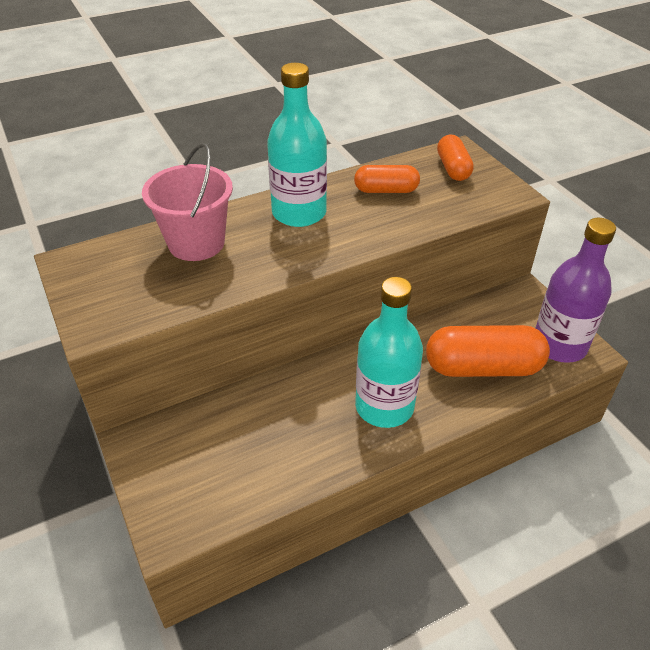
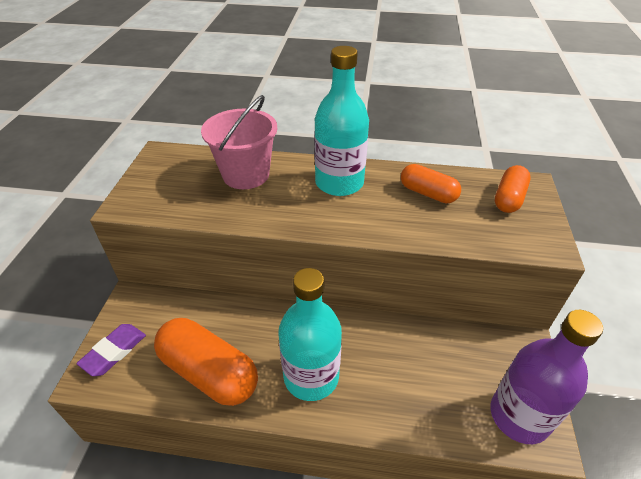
camera: 35 degrees right, 0 degrees up
(171, 496) = (114, 351): none -> purple eraser
(483, 367) = (424, 393): orange capsule -> orange capsule (209, 372)

